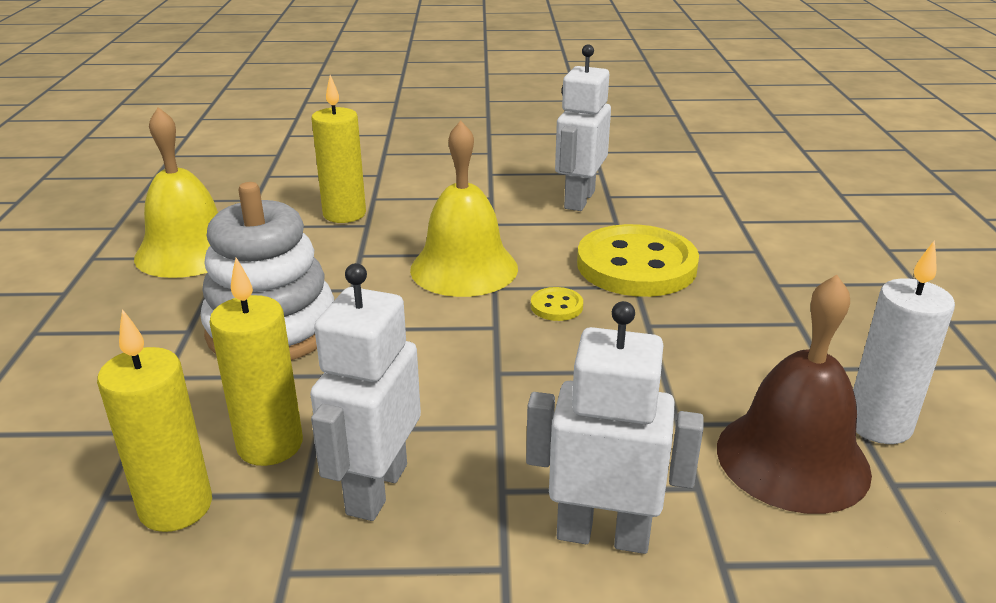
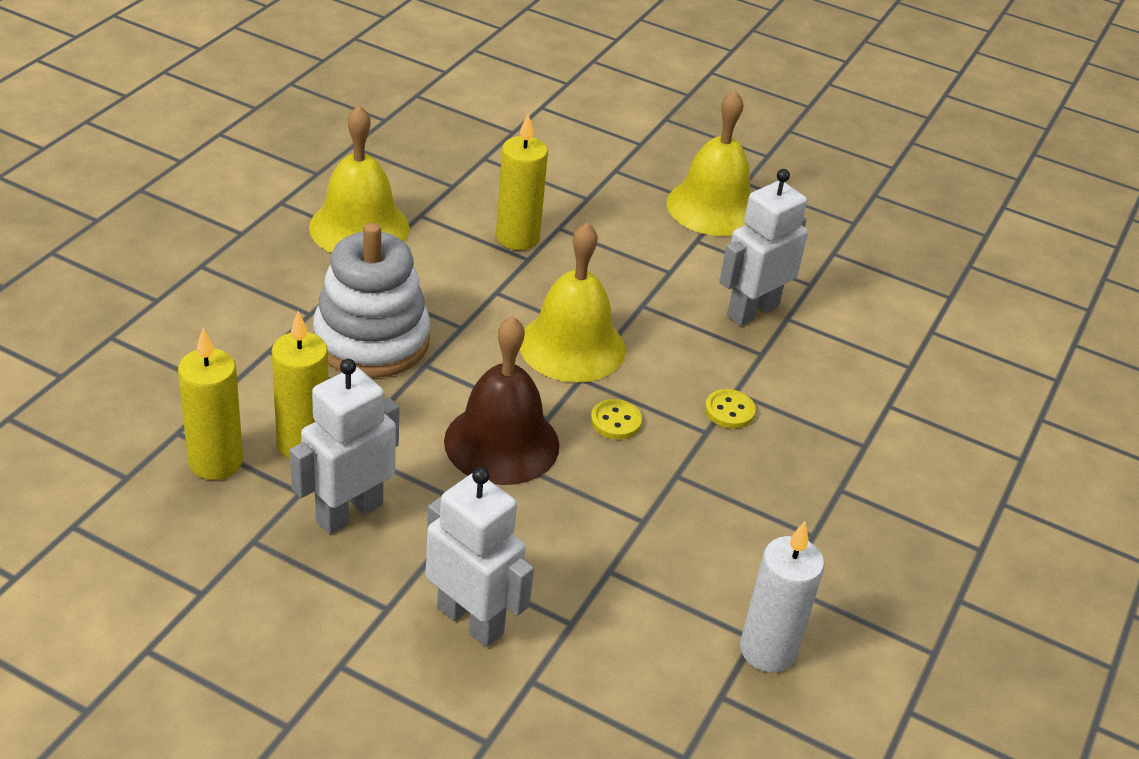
camera: 25 degrees right, 10 degrees up
(481, 152) = (713, 207): none -> yellow bell
(636, 265) = (729, 411): yellow button -> yellow button, size x0.41
(792, 459) = (665, 640): brown bell -> brown bell (501, 443)

